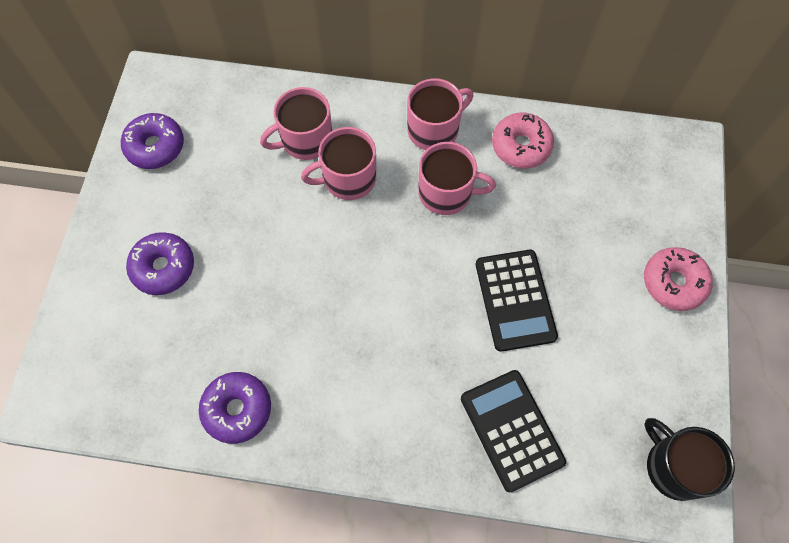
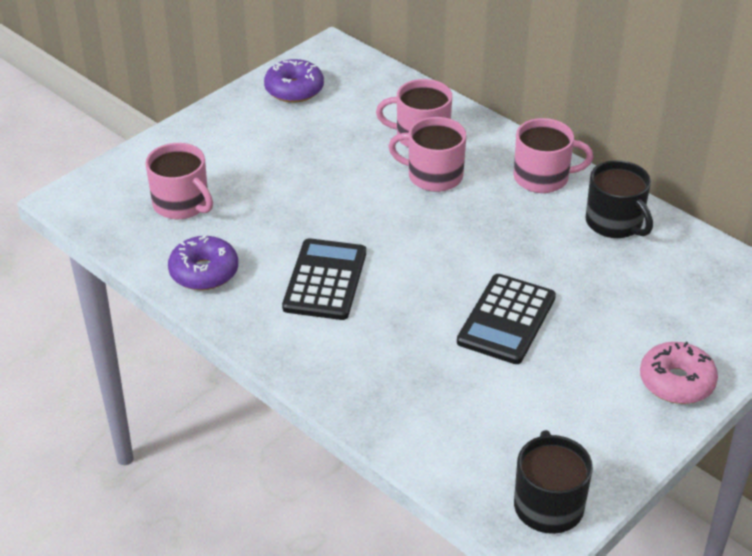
camera: 35 degrees right, 25 degrees down
(163, 267) = (230, 163): purple donut -> none
(446, 193) = (513, 223): pink mug -> pink mug (182, 204)
(511, 430) = (418, 400): black calculator -> black calculator (325, 280)
(521, 146) = (615, 223): pink donut -> black mug

